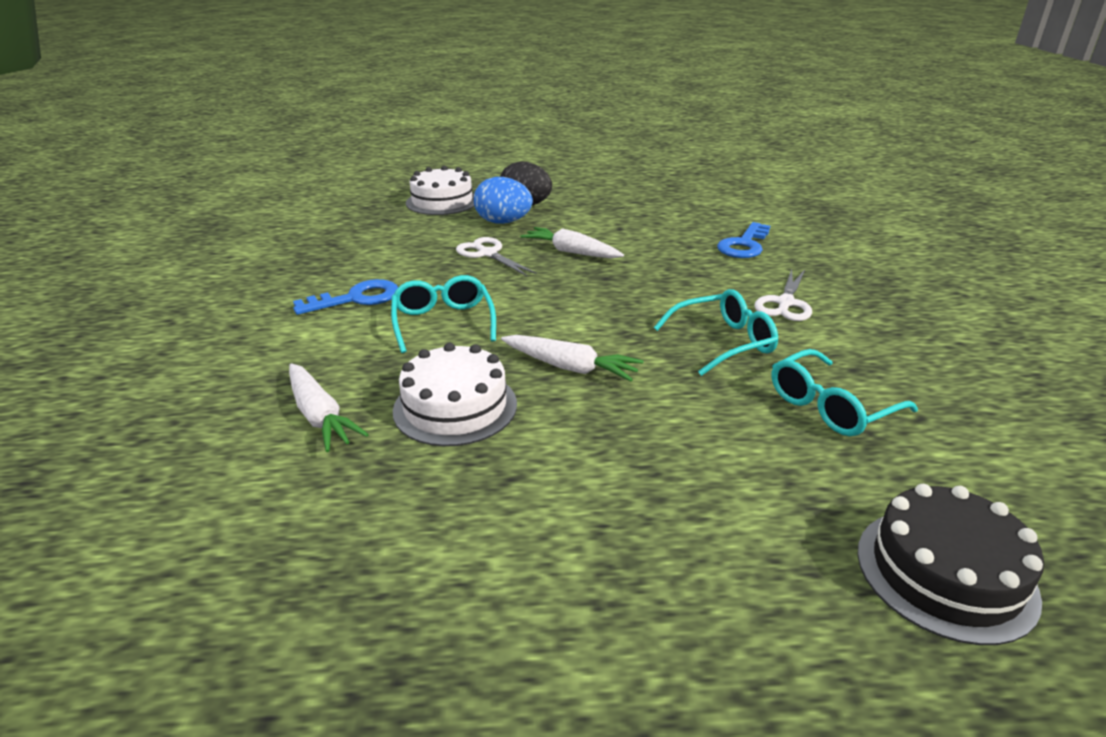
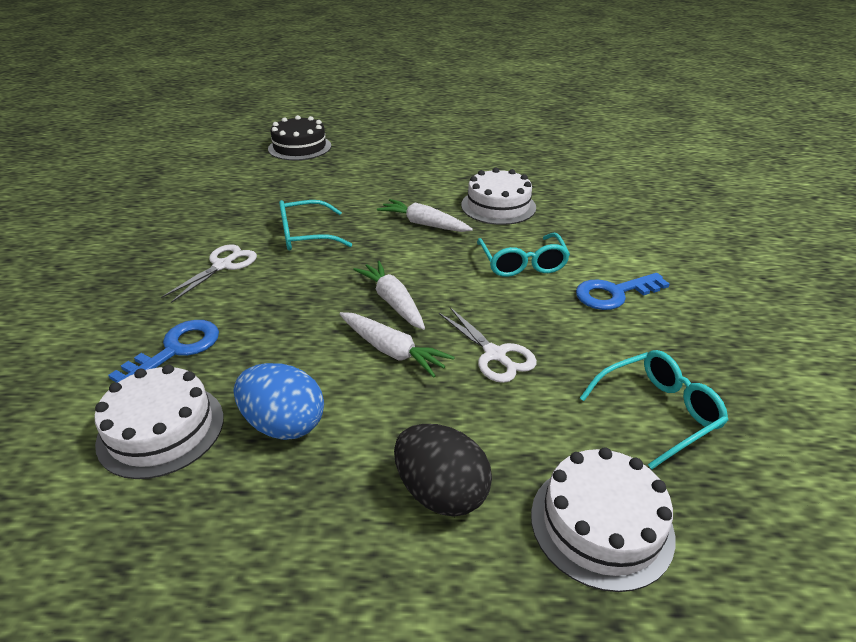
camera: 175 degrees left, 5 degrees up
(320, 416) = (578, 205): white carrot -> white carrot (393, 302)
(503, 222) = (479, 432): blue egg -> blue egg (284, 424)
(704, 215) = (161, 429): none -> white cake
(830, 406) = (277, 196): turquoise glasses -> turquoise glasses (658, 412)

